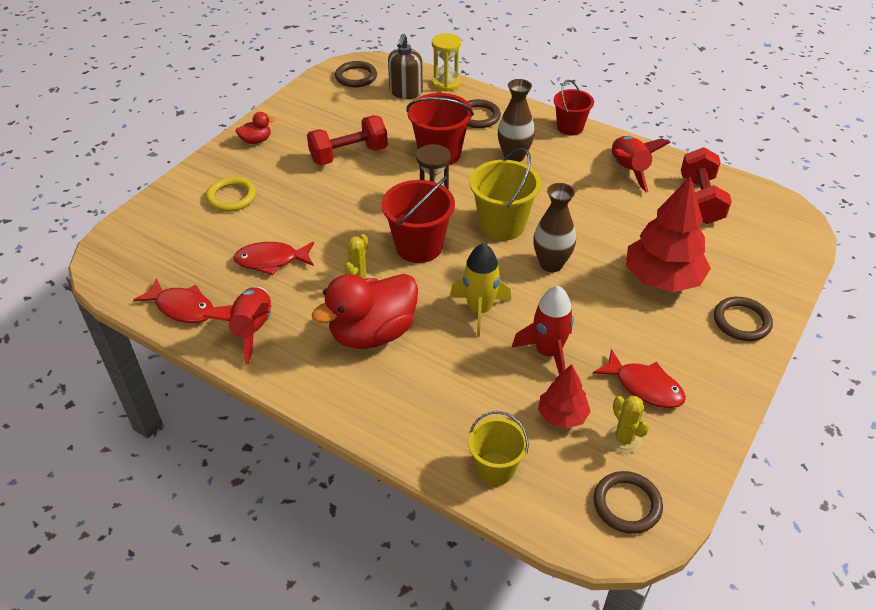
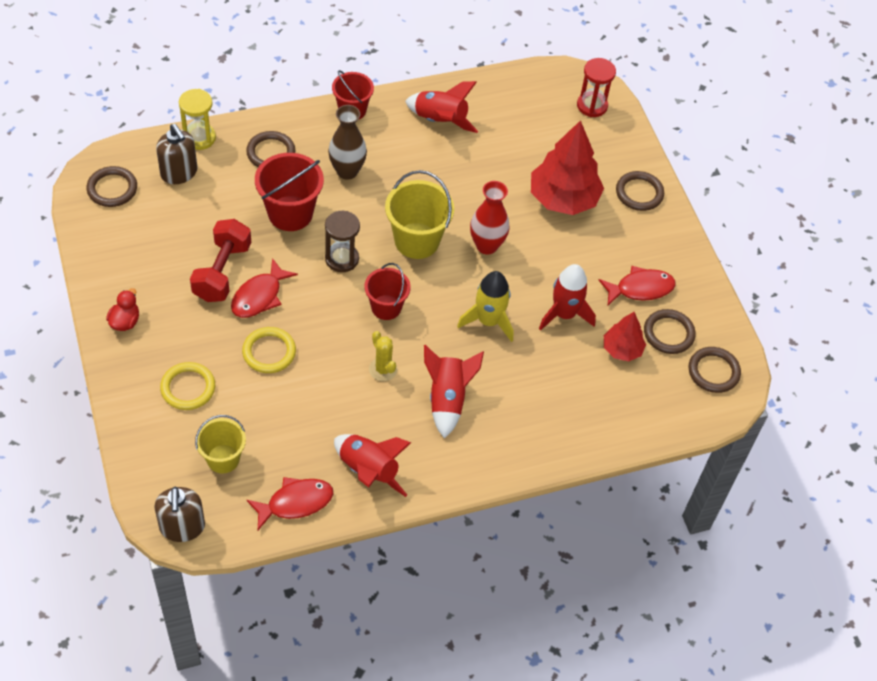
camera: 55 degrees left, 10 degrees up
(106, 264) = (182, 527): none -> brown soap dispenser
(271, 261) = (301, 410): red fish -> red fish (259, 296)
(306, 214) = (269, 352): none -> yellow ring
(372, 333) = (447, 399): red duck -> red rocket
(419, 246) = (386, 307): red bucket -> red bucket, size x0.65
(495, 468) = (629, 416): yellow bucket -> yellow bucket (223, 459)
(551, 264) = (486, 245): brown vase -> red vase
(624, 439) = (668, 333): yellow cactus -> brown ring
(700, 200) = (514, 111): red dumbbell -> none
(779, 238) = (592, 106): none -> red hourglass

